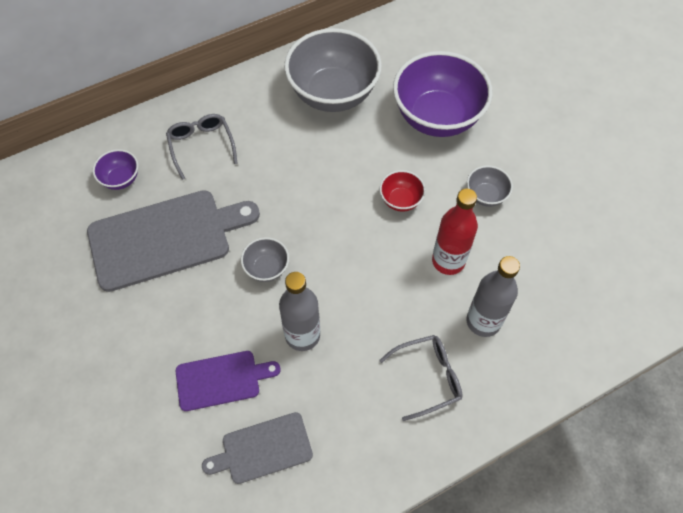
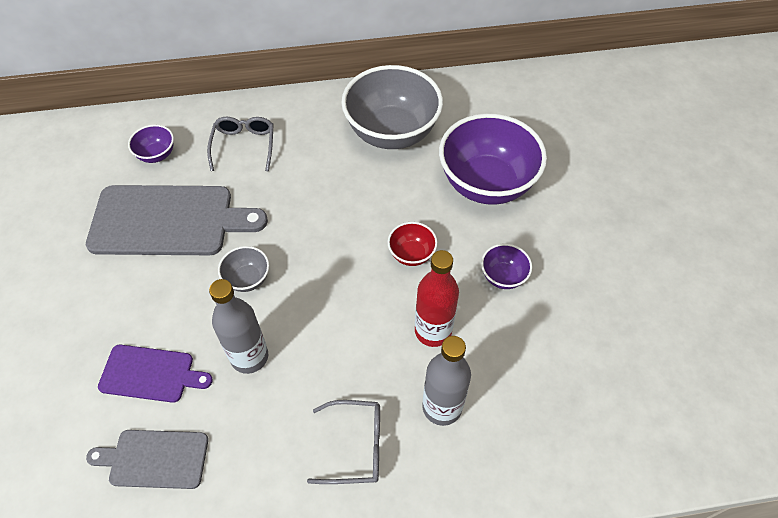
camera: 20 degrees right, 5 degrees down
(486, 195) = (503, 276): grey bowl -> purple bowl

